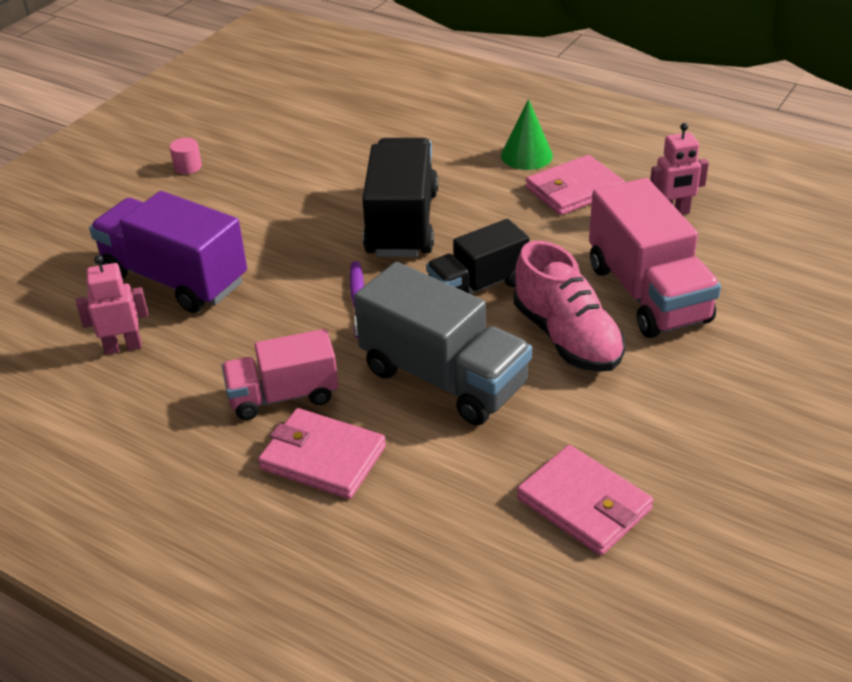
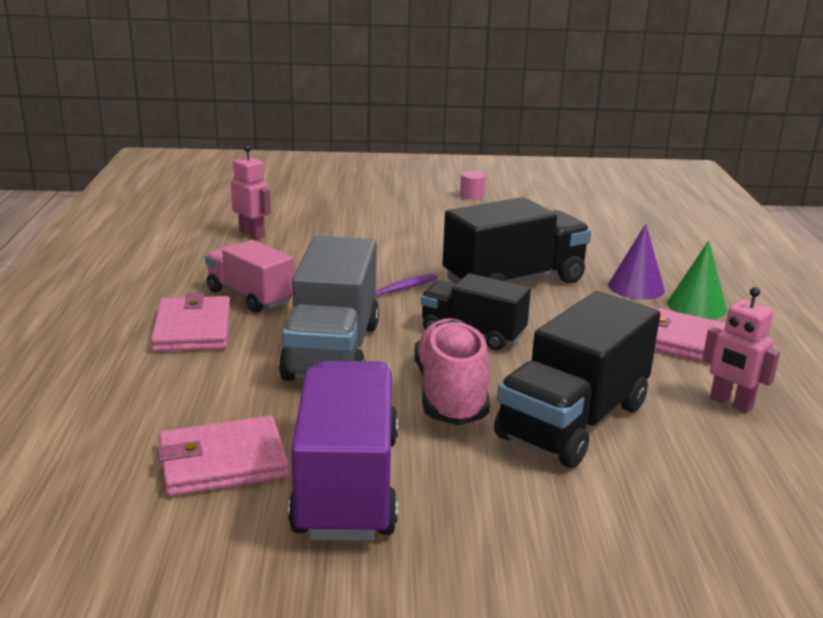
camera: 55 degrees right, 15 degrees down
(175, 279) = (341, 227): purple truck -> purple truck (347, 485)
(470, 167) = (636, 287): none -> purple cone
(567, 337) = (451, 394): pink shoe -> pink shoe turned 150 degrees clockwise
(584, 504) = (222, 462): pink wallet -> pink wallet turned 60 degrees clockwise
(647, 293) = (573, 421): pink truck -> black truck

